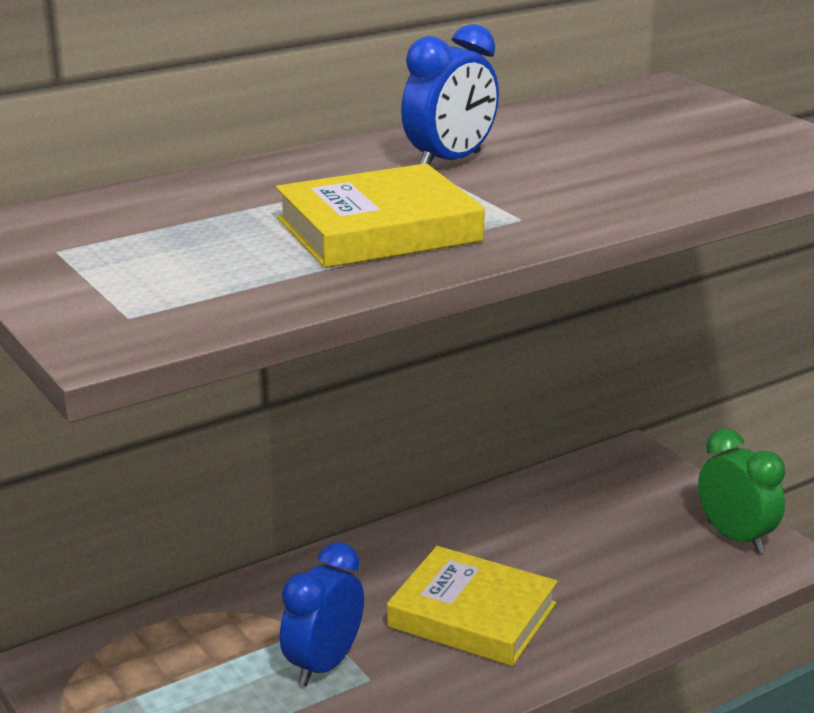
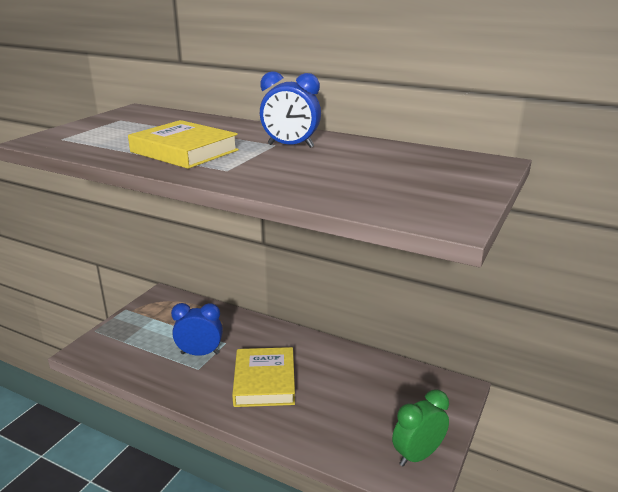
camera: 60 degrees right, 0 degrees up
(735, 537) = (417, 455): green clock -> green clock turned 150 degrees counterclockwise

